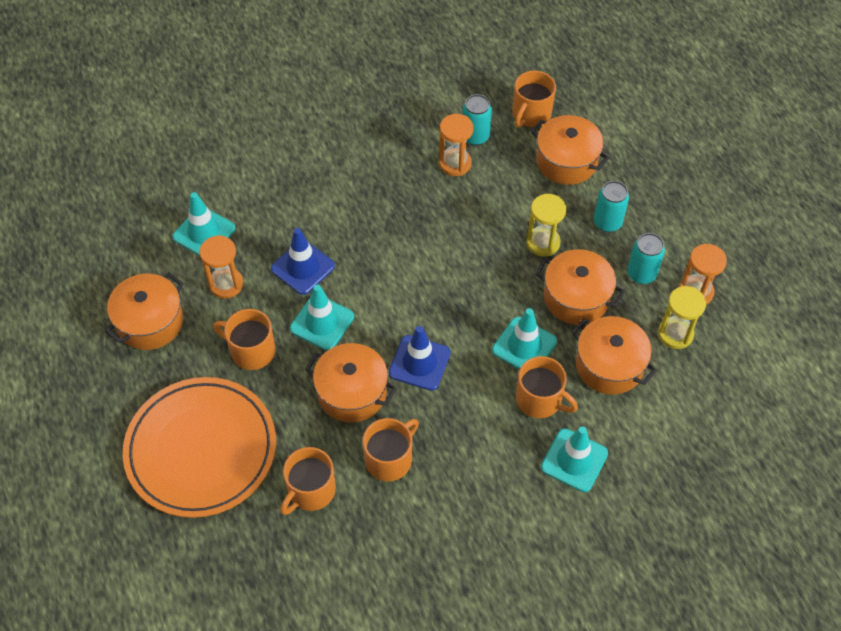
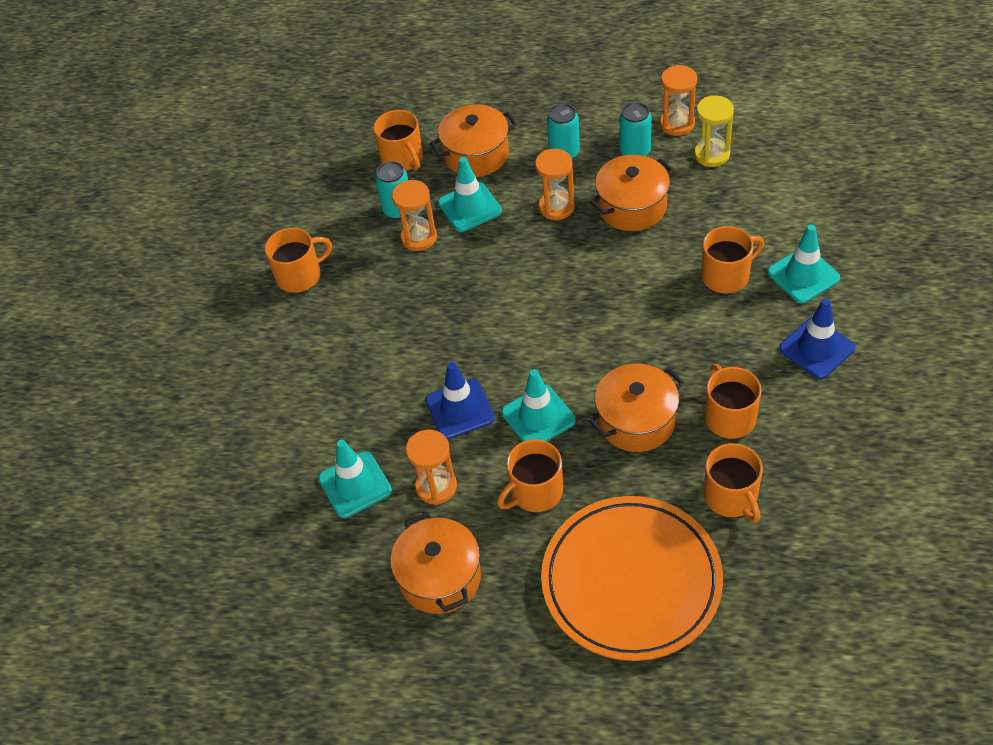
camera: 55 degrees left, 5 degrees down
(374, 106) = (300, 275): none -> orange mug
(419, 363) = (634, 352): blue traffic cone -> blue traffic cone (816, 348)
(524, 346) = (662, 265): turquoise traffic cone -> turquoise traffic cone (470, 207)
(543, 243) = (556, 207): yellow hourglass -> orange hourglass
(609, 365) = (718, 212): orange pot -> none

